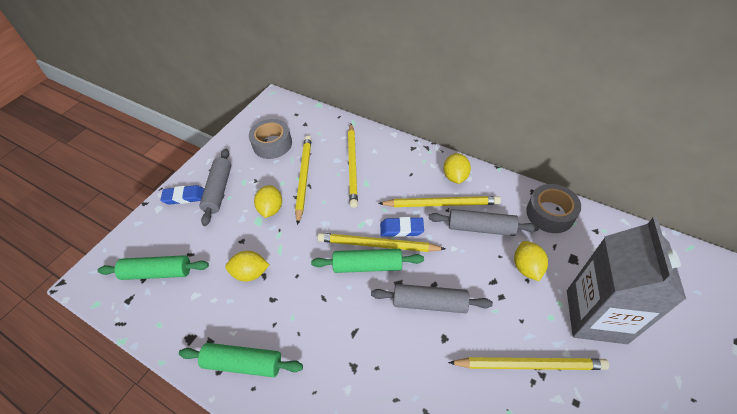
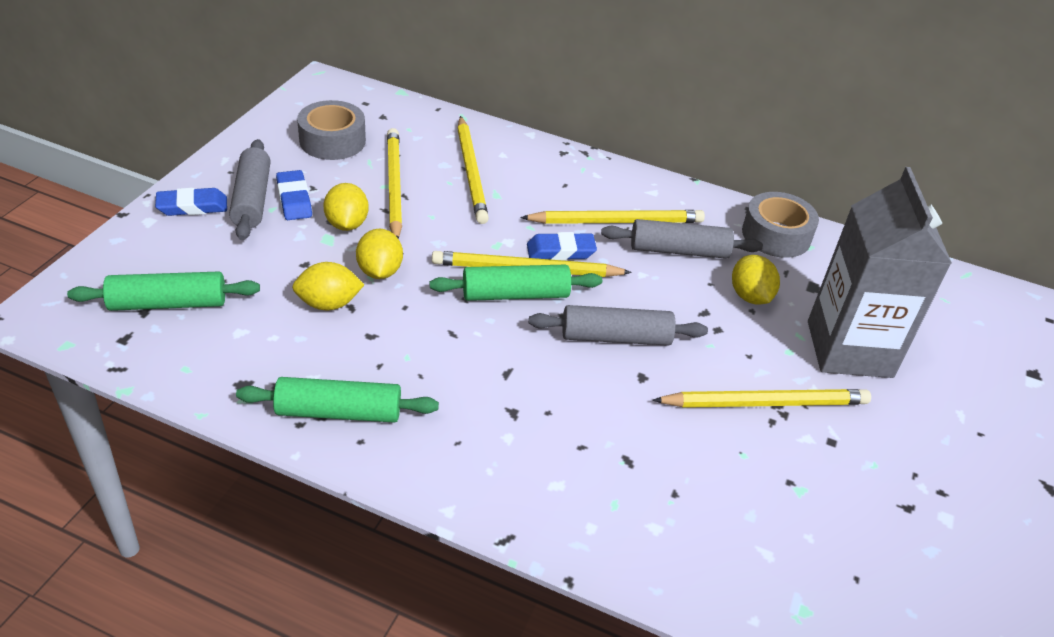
camera: 15 degrees left, 10 degrees down
(243, 190) = (294, 199): none -> blue eraser
(455, 177) = (633, 189): yellow lemon -> yellow lemon (379, 271)

